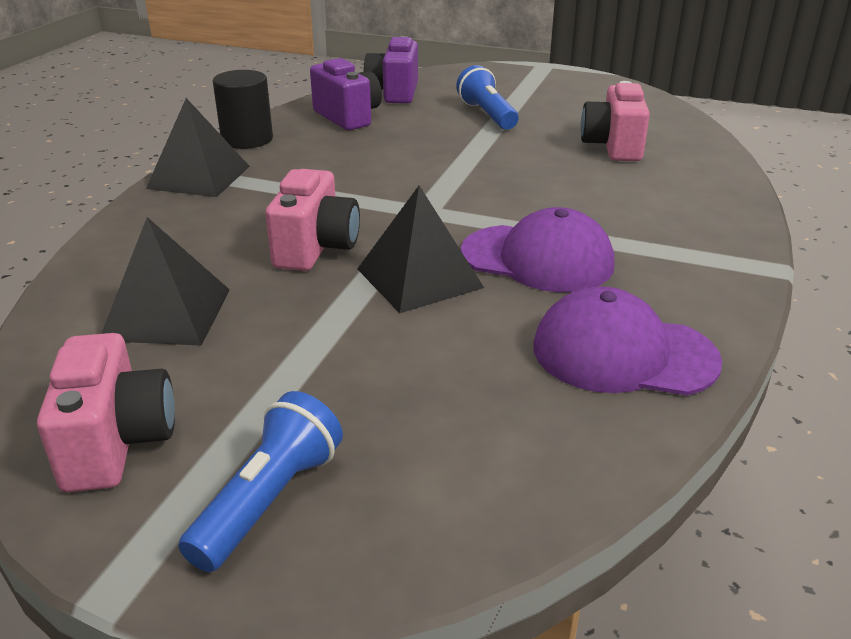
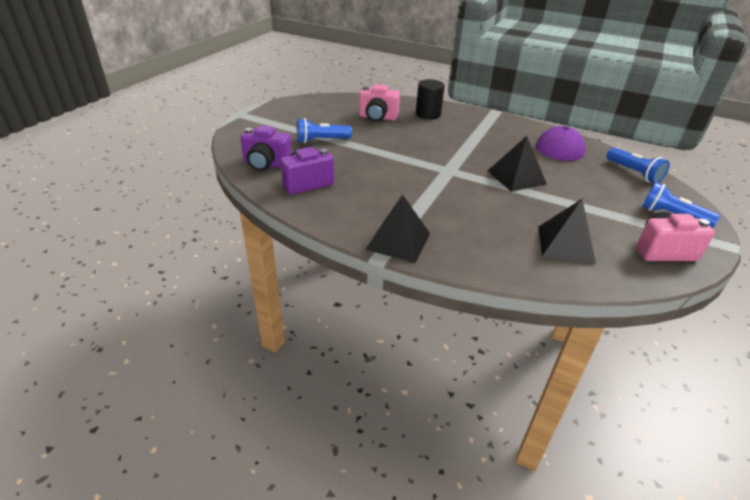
camera: 85 degrees left, 5 degrees up
(247, 139) = (335, 223): black cylinder -> black cylinder (428, 114)
(316, 248) = (492, 201): pink camera -> none
(510, 474) = (634, 173): none -> blue flashlight
(537, 258) = (494, 150): purple cap -> none

